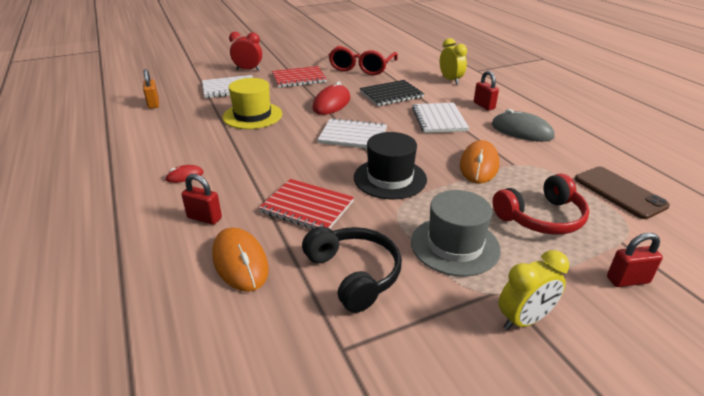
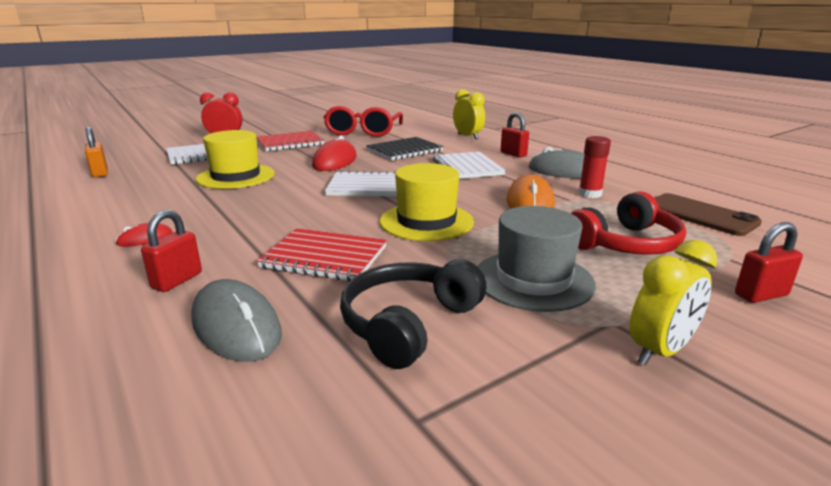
camera: 10 degrees left, 10 degrees down
(204, 218) = (177, 280): red padlock -> red padlock turned 75 degrees counterclockwise
(240, 262) = (236, 326): orange mouse -> grey mouse
(354, 274) = (408, 323): black headphones -> black headphones turned 105 degrees counterclockwise
(390, 178) = (426, 221): black hat -> yellow hat
(533, 160) = (590, 194): none -> red glue stick

